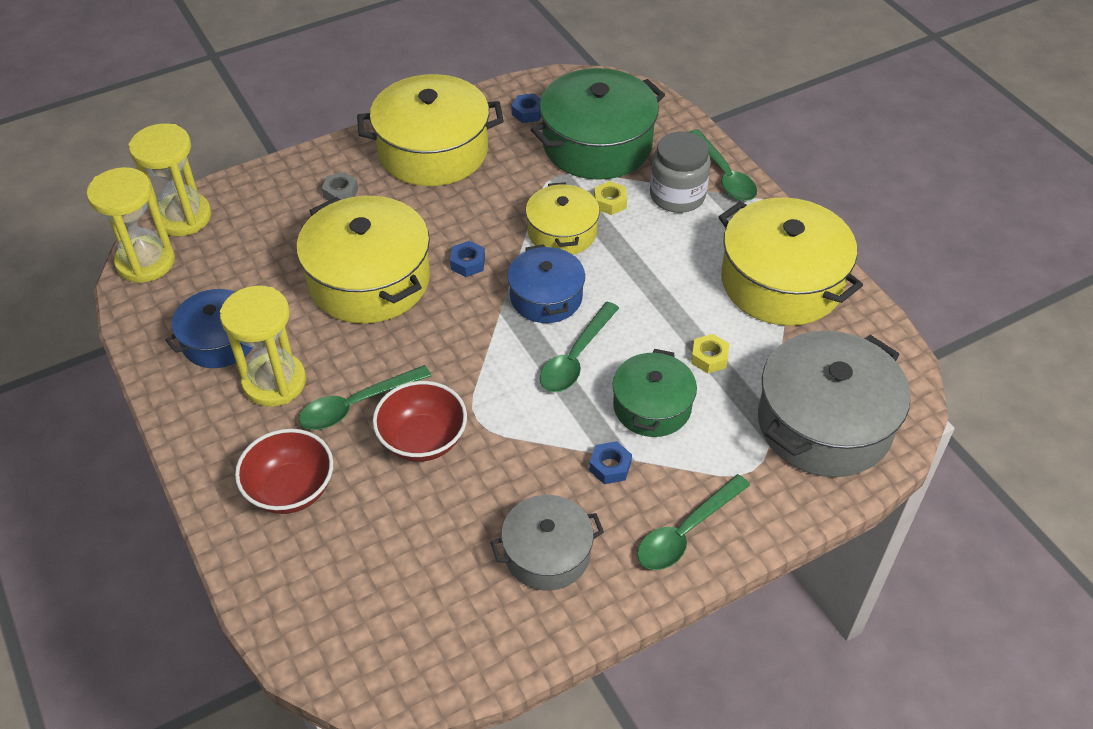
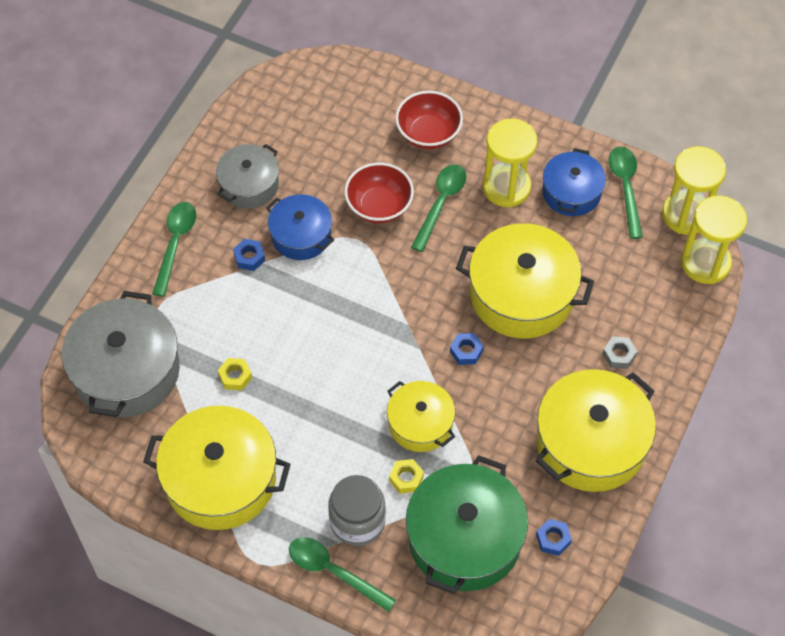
camera: 145 degrees right, 10 degrees up
(546, 297) = (386, 357): blue pot -> blue pot (301, 235)
(575, 357) = (328, 321): green spoon -> green spoon (625, 188)
(652, 406) = (250, 315): green pot -> none

